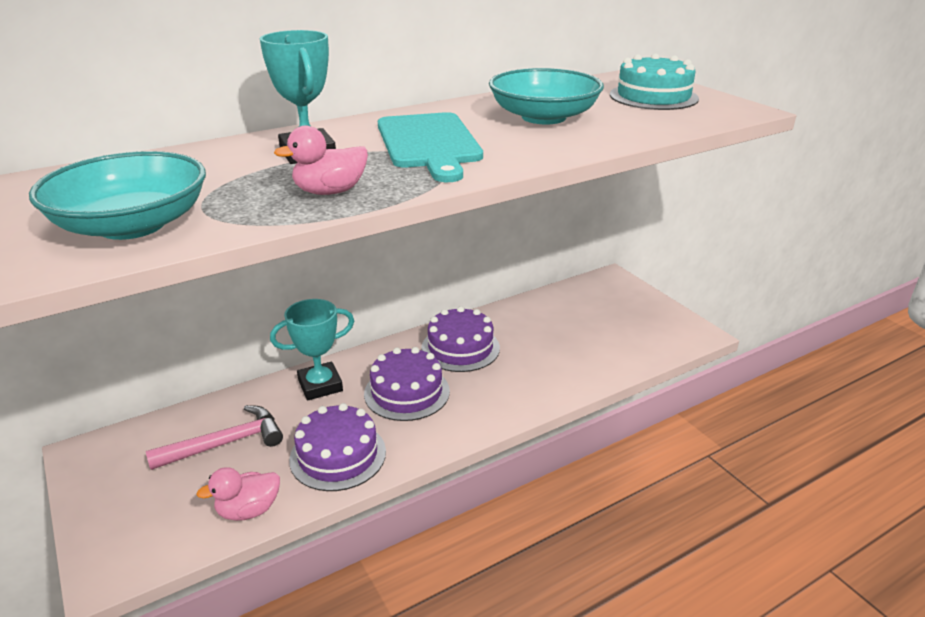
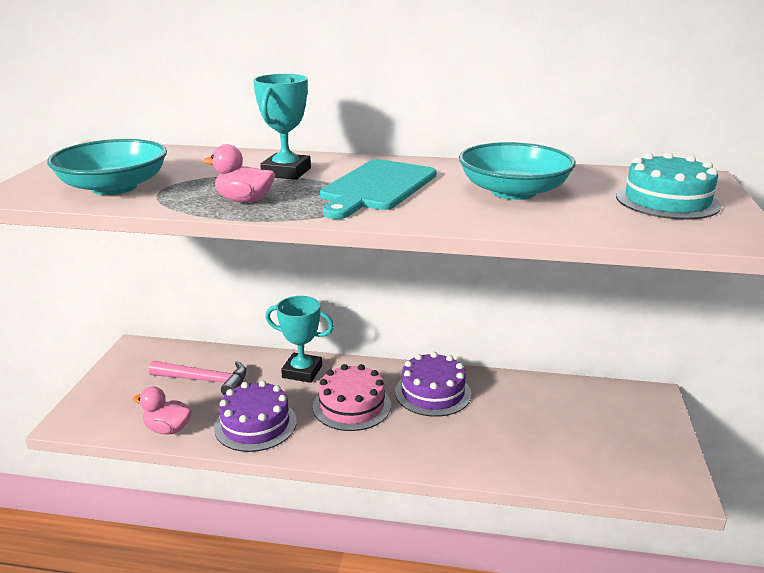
camera: 40 degrees right, 5 degrees down
(407, 392) = (352, 405): purple cake -> pink cake

